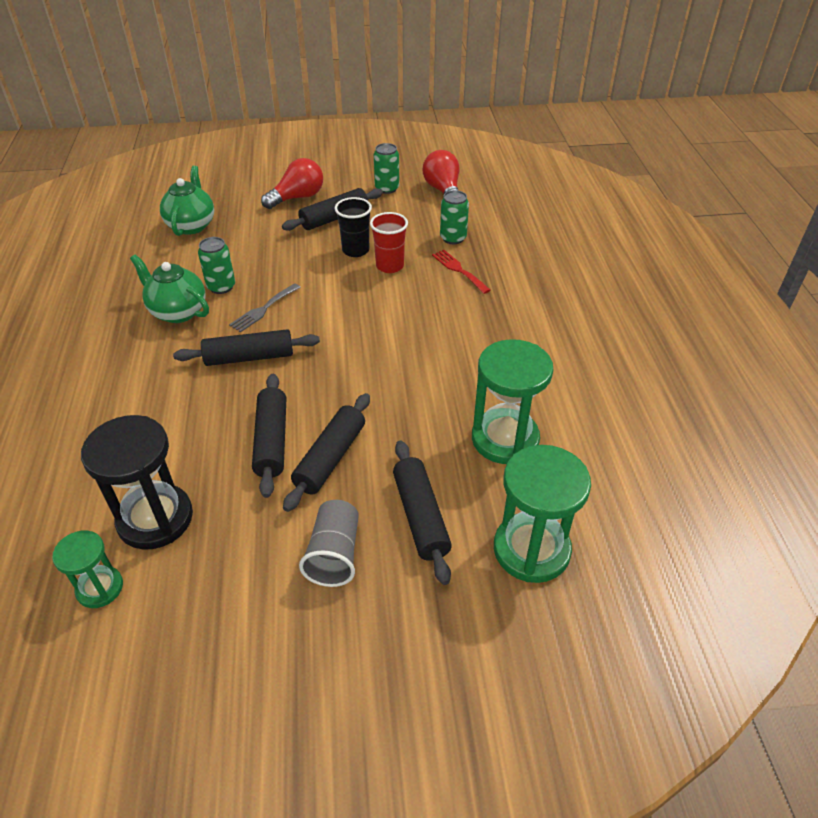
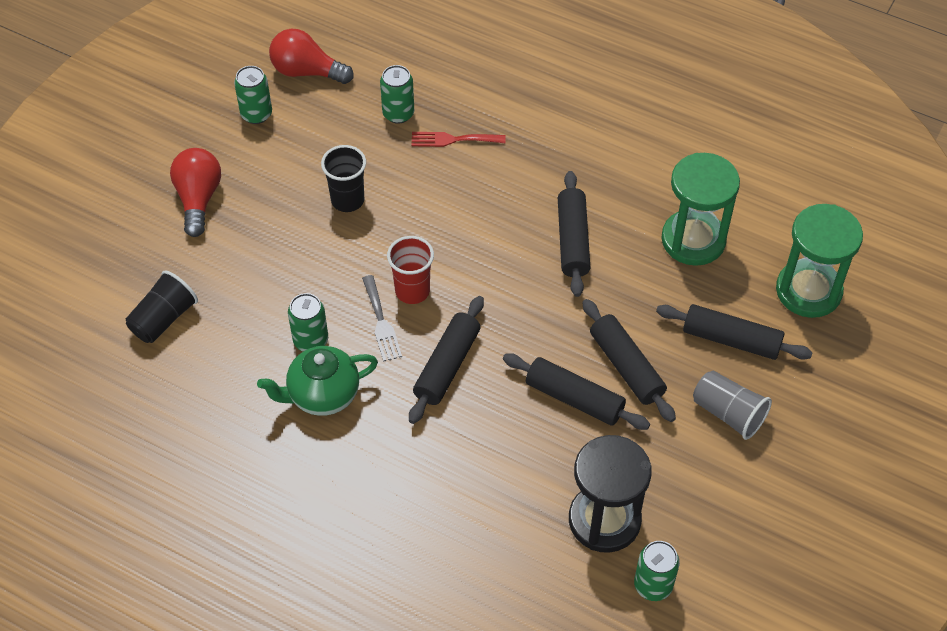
camera: 55 degrees left, 10 degrees up
(100, 588) = (653, 585): green hourglass -> green can
(191, 225) = (164, 319): green teapot -> black cup
(334, 218) = (271, 187): black rolling pin -> black rolling pin (572, 240)
(390, 266) = (399, 187): red cup -> red cup (412, 291)

